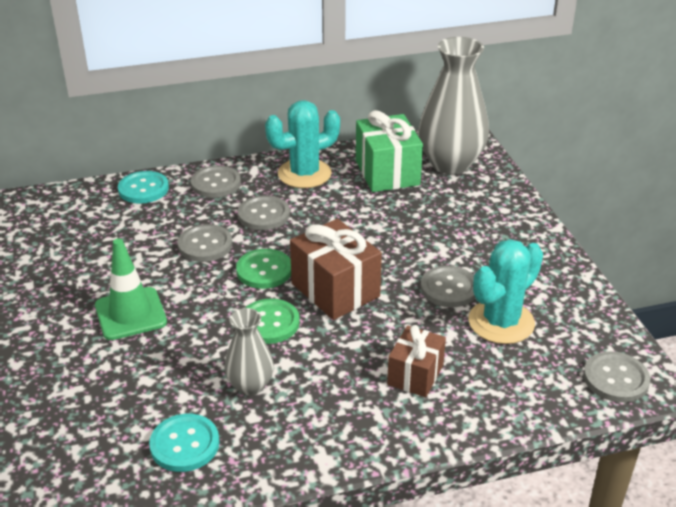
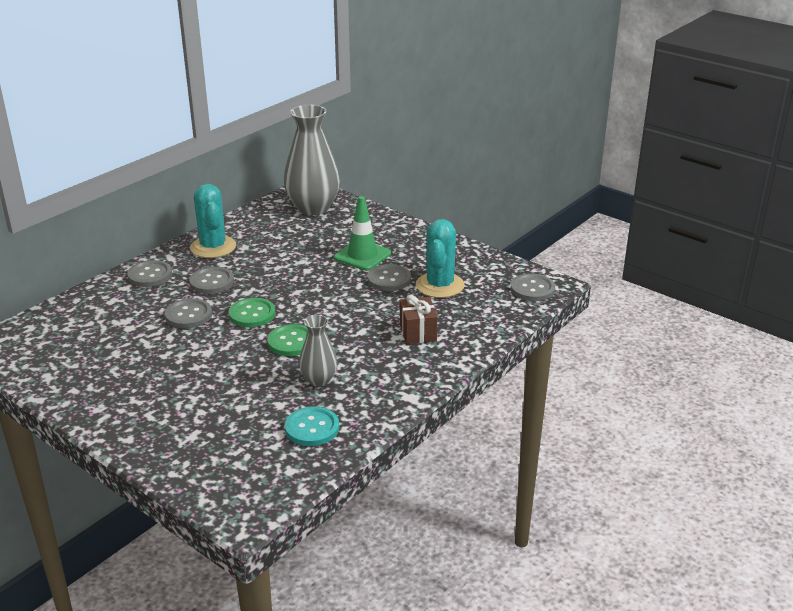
camera: 35 degrees left, 5 degrees down
(130, 314) = (182, 376): green traffic cone -> green traffic cone (362, 256)
(143, 189) = (93, 298): turquoise button -> none
(304, 174) = (213, 247): turquoise cactus -> turquoise cactus turned 45 degrees counterclockwise
(335, 290) = (315, 307): brown gift -> none
(387, 173) = (274, 227): green gift -> none

